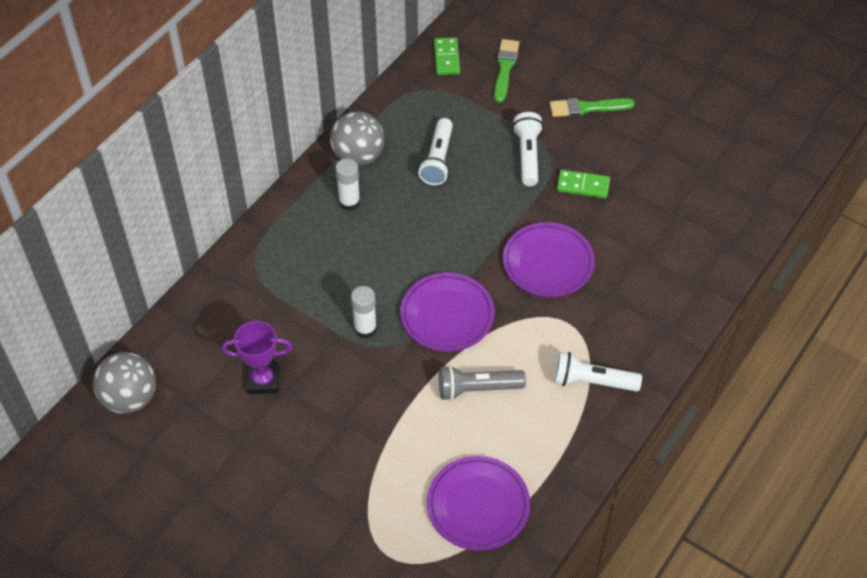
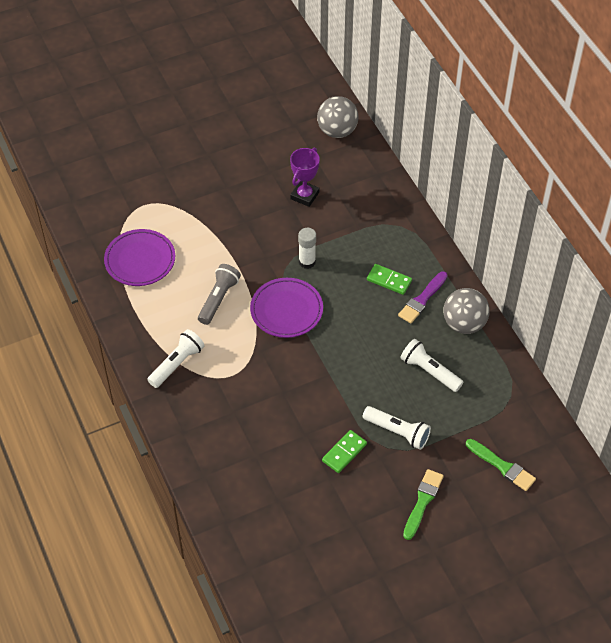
camera: 120 degrees right, 0 degrees up
(349, 202) = (422, 299): white glue stick -> purple brush
(446, 58) = (537, 430): green domino -> green domino (389, 280)
(548, 263) = (289, 391): purple plate -> none

